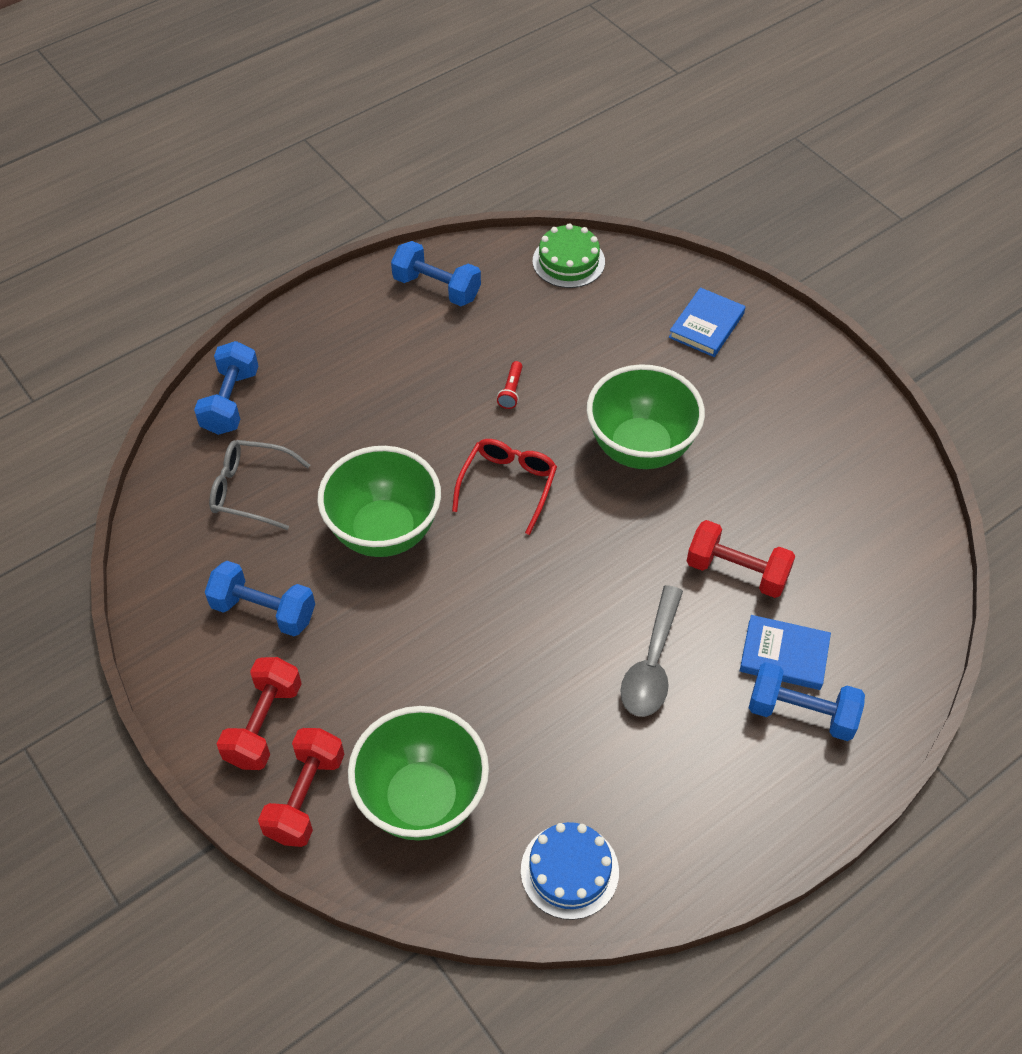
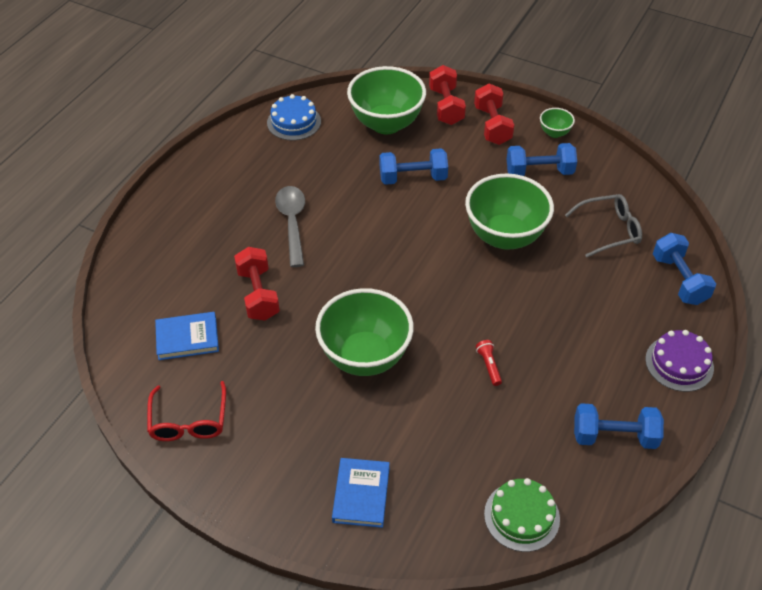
camera: 155 degrees right, 5 degrees down
(186, 670) = (554, 133): none -> green bowl
(316, 323) = (679, 363): none -> purple cake
(508, 485) = (445, 294): red glasses -> red glasses (189, 421)
(737, 571) = (258, 294): red dumbbell -> red dumbbell turned 75 degrees clockwise
(784, 655) = (210, 255): blue book -> blue book (187, 338)
(801, 713) = (190, 228): blue dumbbell -> blue dumbbell (413, 178)

